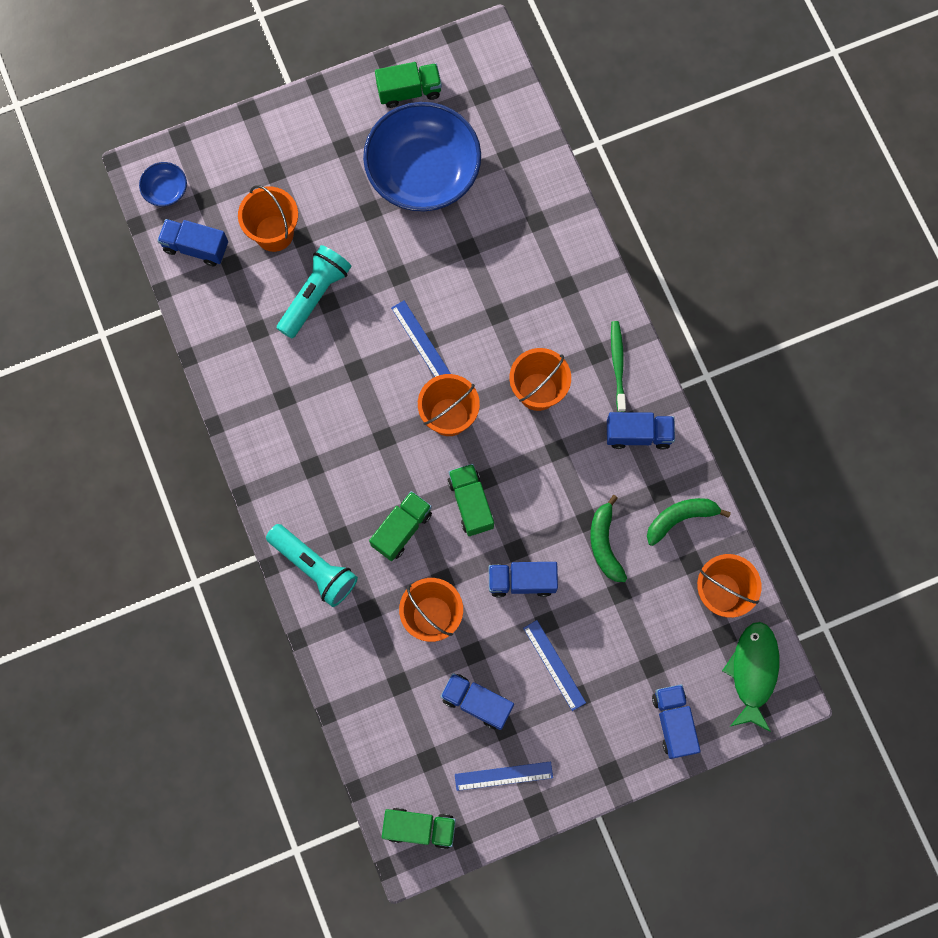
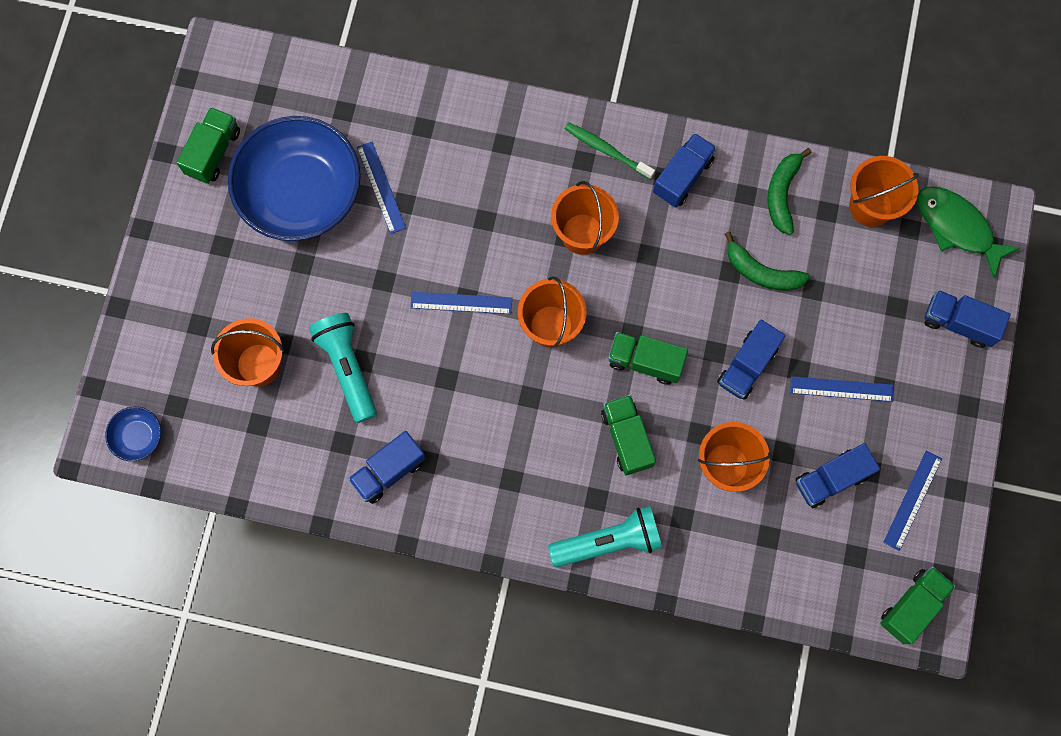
camera: 55 degrees left, 0 degrees up
(196, 247) = (217, 446): blue truck -> blue truck (389, 471)
(468, 224) = (381, 187): none -> blue ruler

